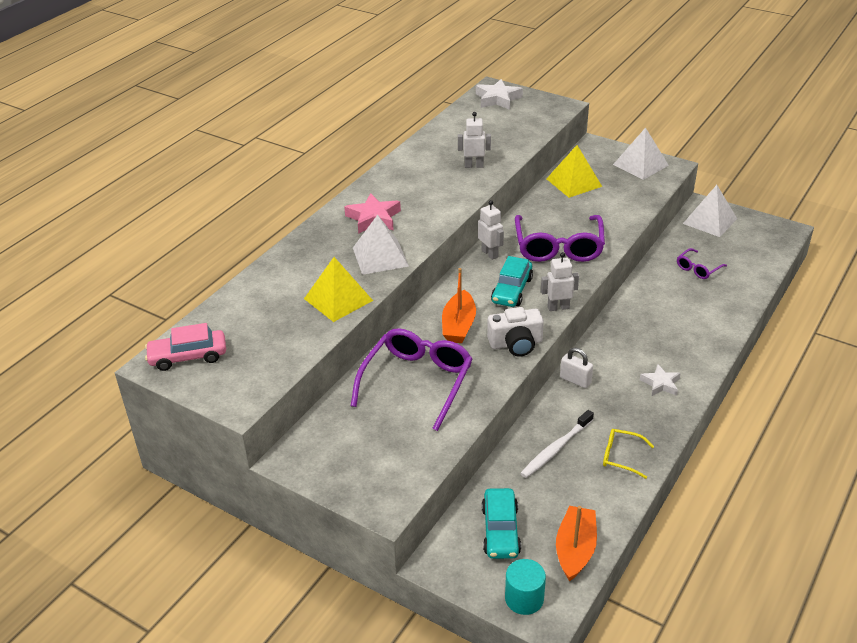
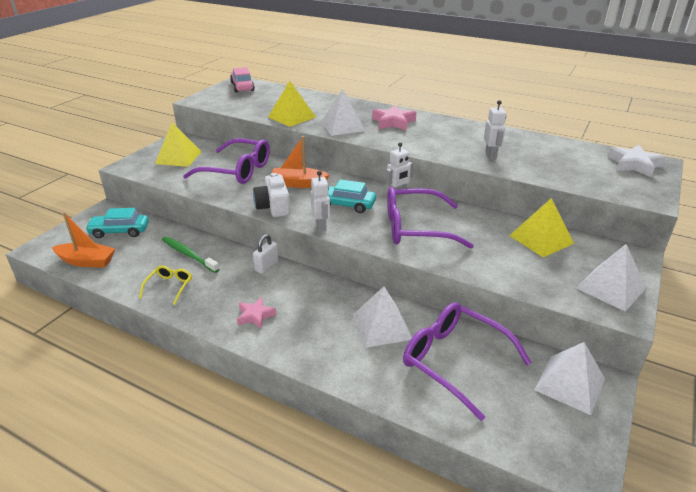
camera: 85 degrees right, 5 degrees down
(364, 449) = (178, 157): none -> yellow pyramid
(524, 598) = (58, 240): turquoise cylinder -> none
(555, 449) = (188, 254): white toothbrush -> green toothbrush
(660, 384) = (255, 316): white star -> pink star
(663, 303) = (382, 326): none -> white pyramid
(698, 268) = (455, 361): purple glasses -> purple glasses, size x2.08

